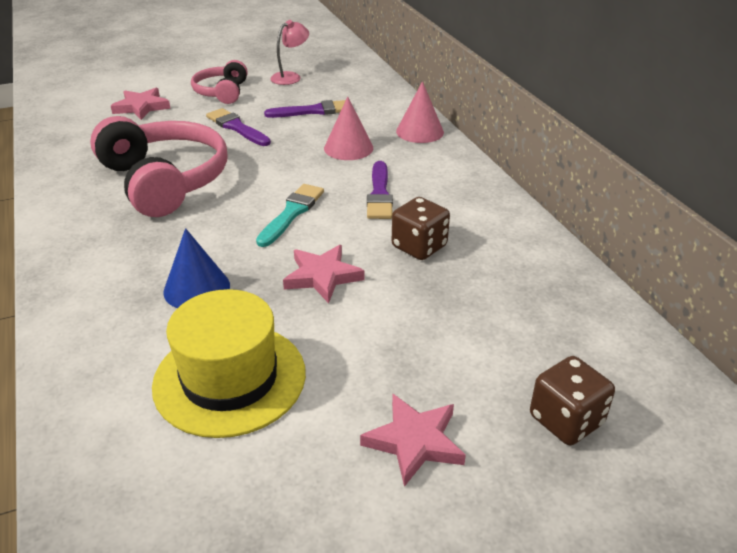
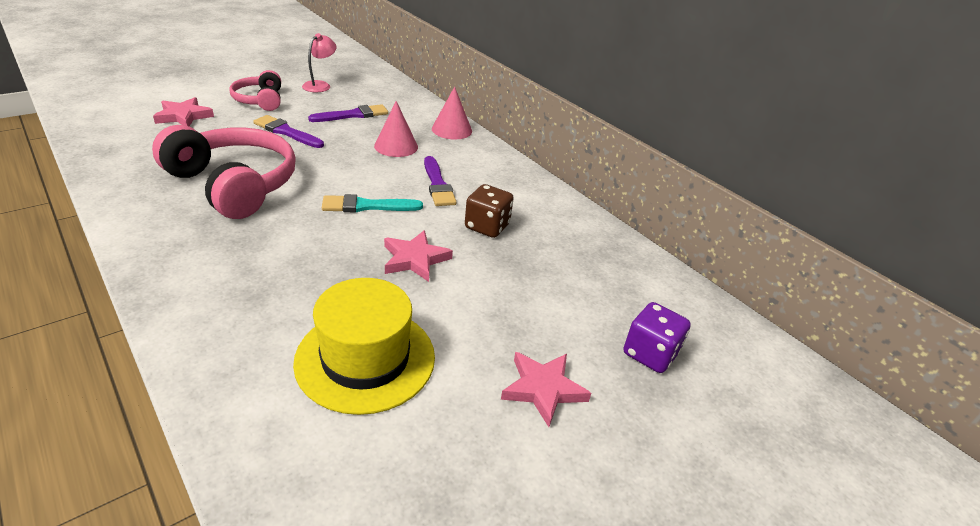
camera: 20 degrees left, 0 degrees up
(197, 288) = (303, 281): blue cone -> none
(292, 213) = (367, 206): turquoise brush -> turquoise brush turned 105 degrees counterclockwise
(566, 420) = (650, 354): brown dice -> purple dice

